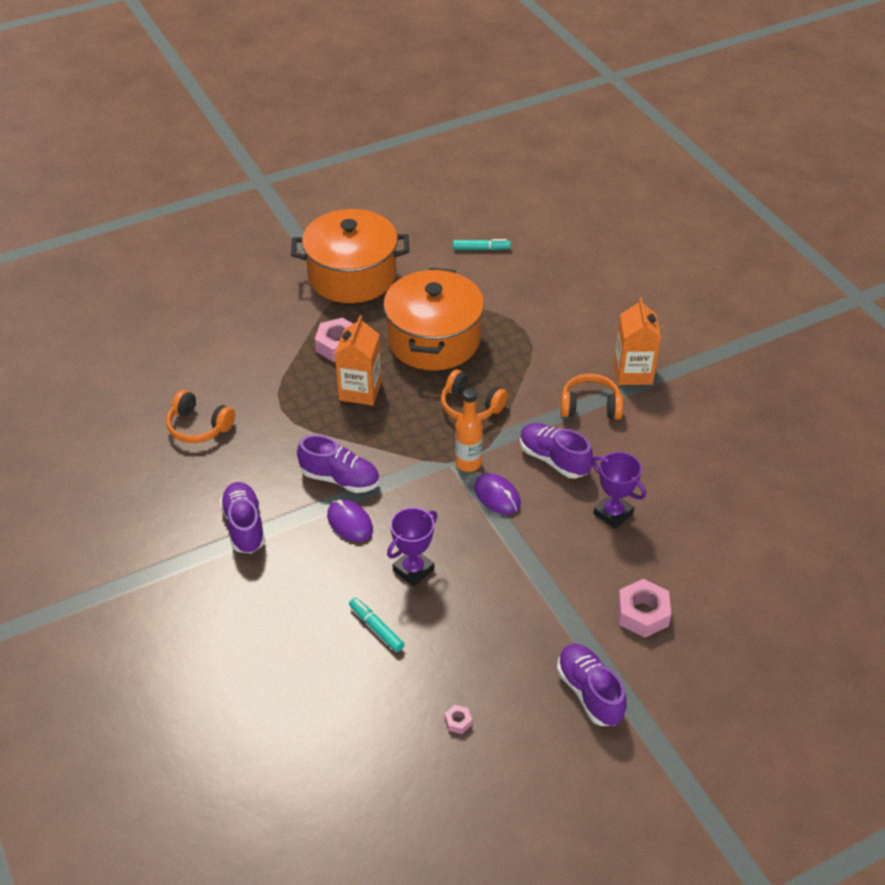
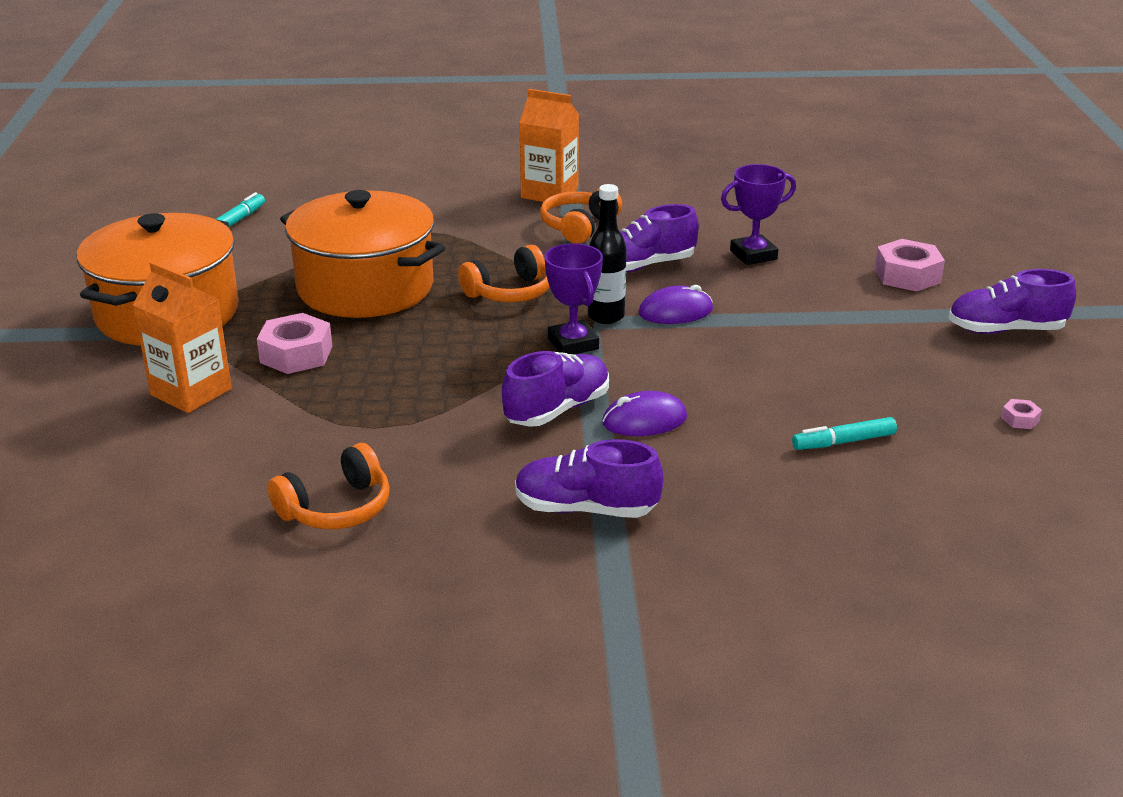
camera: 65 degrees left, 15 degrees down
(360, 390) = (403, 358): orange carton -> orange carton (191, 392)
(413, 570) = (759, 393): purple trophy -> purple trophy (573, 344)
(468, 463) = (606, 316): orange bottle -> black bottle

